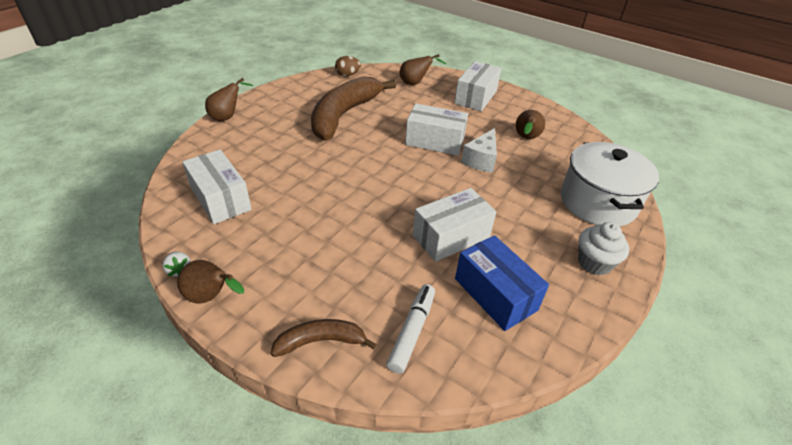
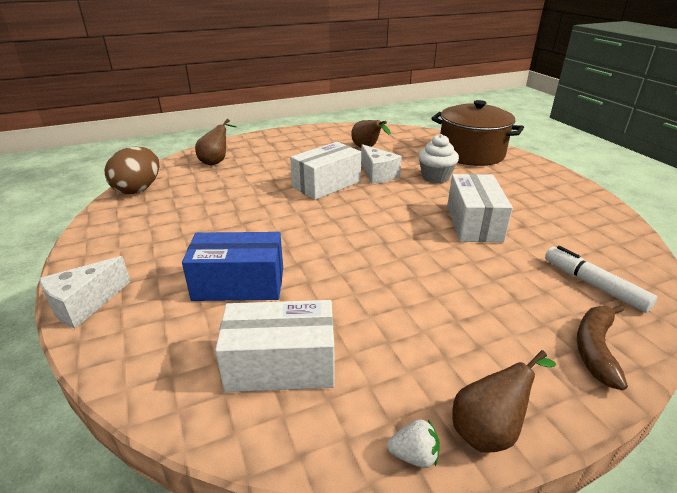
camera: 55 degrees left, 10 degrees down
(228, 116) = (84, 304): brown pear -> white cheese
(343, 115) = (215, 216): brown banana -> none
(347, 75) = (138, 189): brown egg -> brown egg, size x1.61
(476, 97) = (282, 145): white box -> none
(495, 294) = (558, 228): blue box -> blue box (239, 284)
(594, 263) = (538, 179): white cupcake -> white cupcake (435, 177)
(598, 202) = (471, 153): white pot -> brown pot

